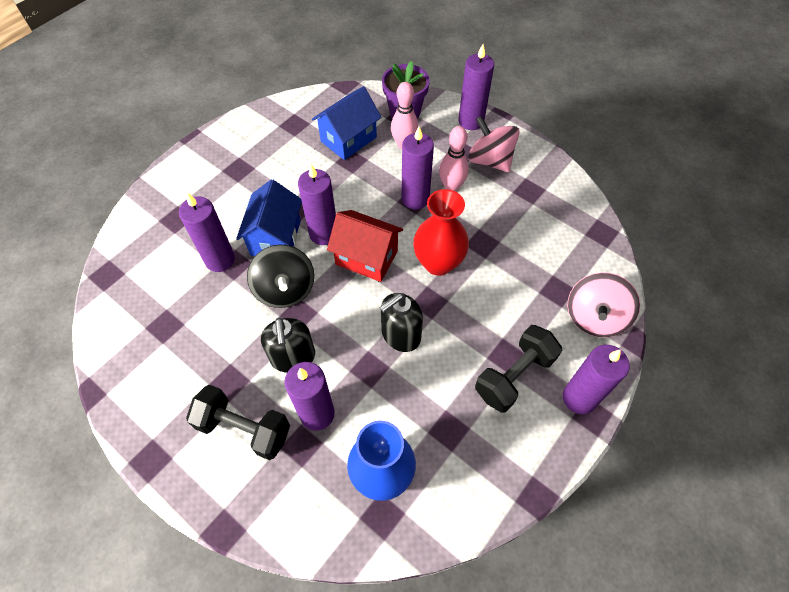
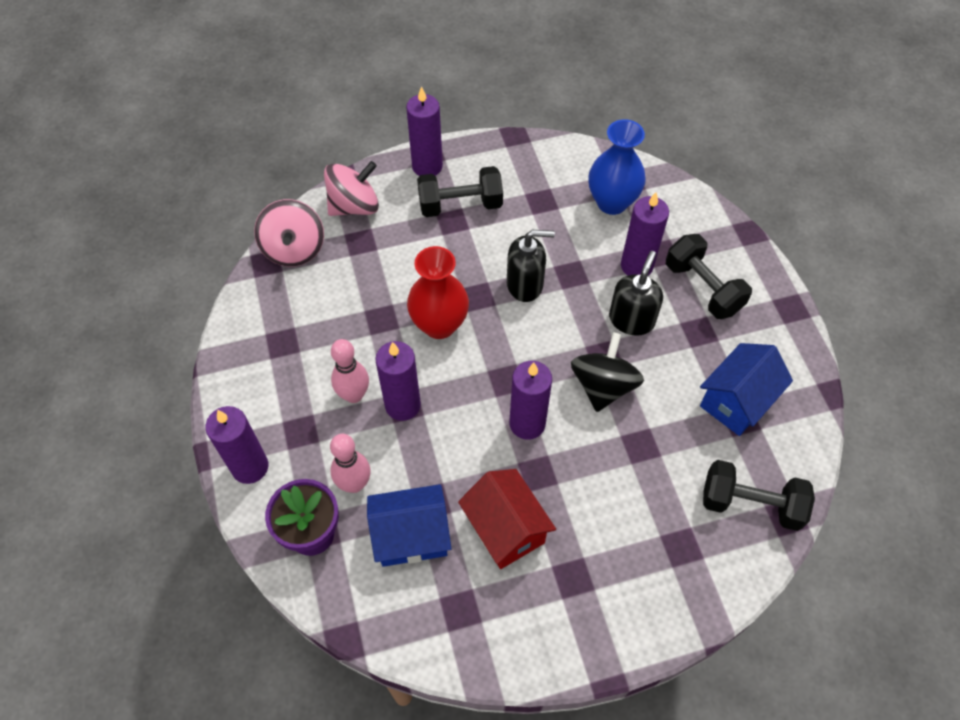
camera: 145 degrees left, 0 degrees up
(136, 269) = (750, 504): none -> black dumbbell
(220, 260) = (653, 459): purple candle -> none
(275, 238) = (580, 450): blue house -> blue house (736, 401)
(366, 257) = (502, 371): red house -> red house (505, 529)
(490, 160) = (283, 401): pink spinning top -> pink spinning top (294, 249)

